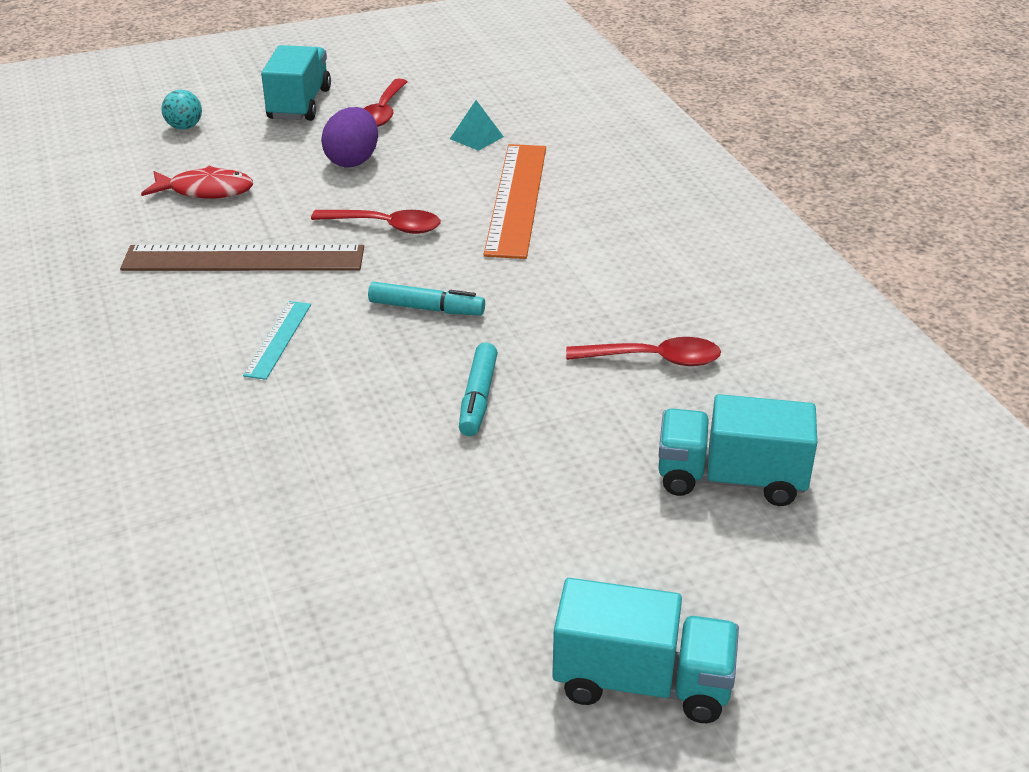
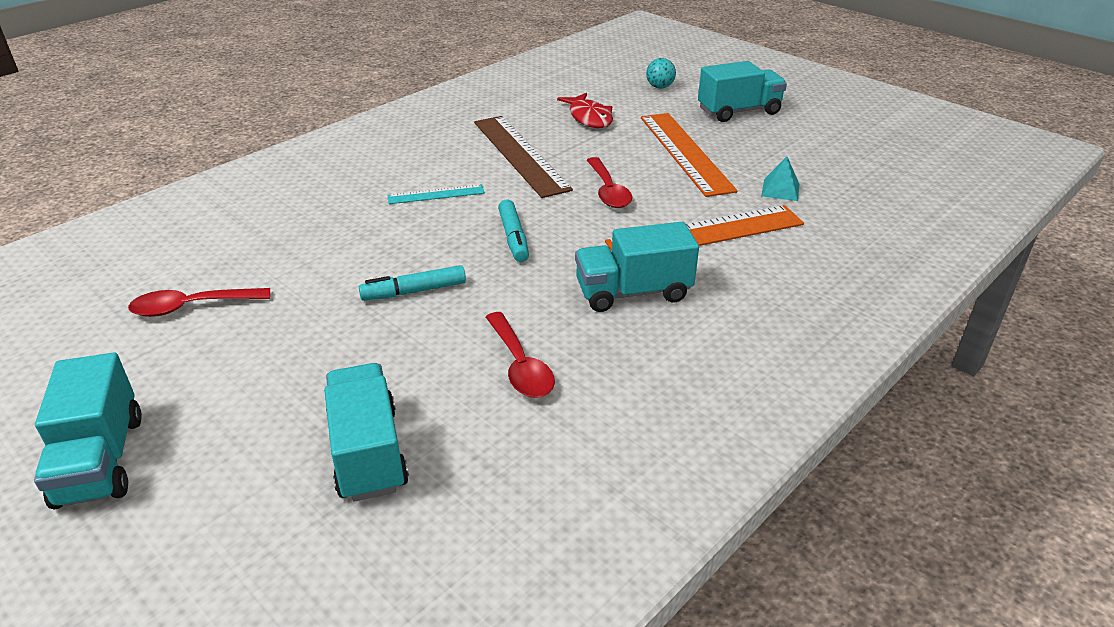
camera: 65 degrees right, 0 degrees up
(353, 160) = (684, 152): purple egg -> orange ruler
(383, 112) = (769, 142): red spoon -> red spoon (192, 307)
(583, 266) = (633, 292): none -> turquoise truck

